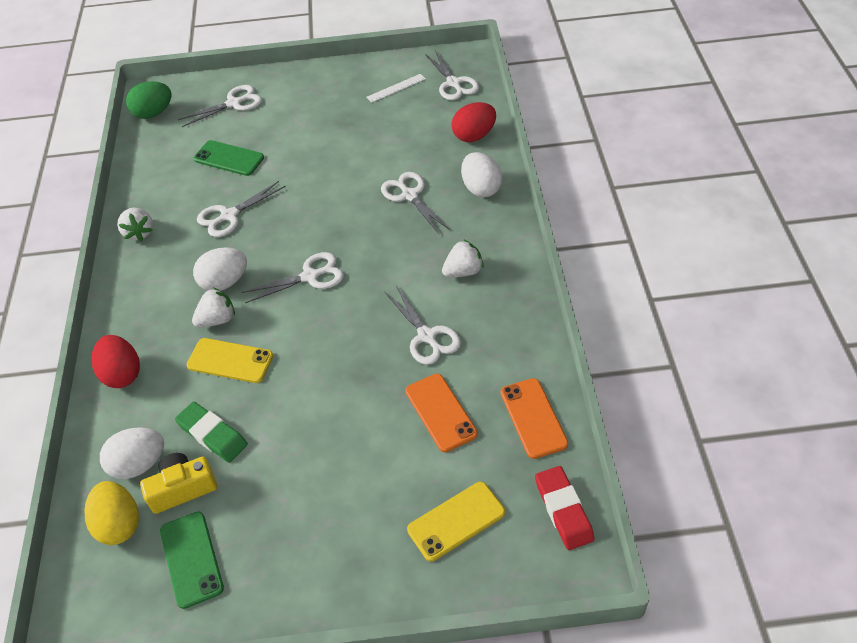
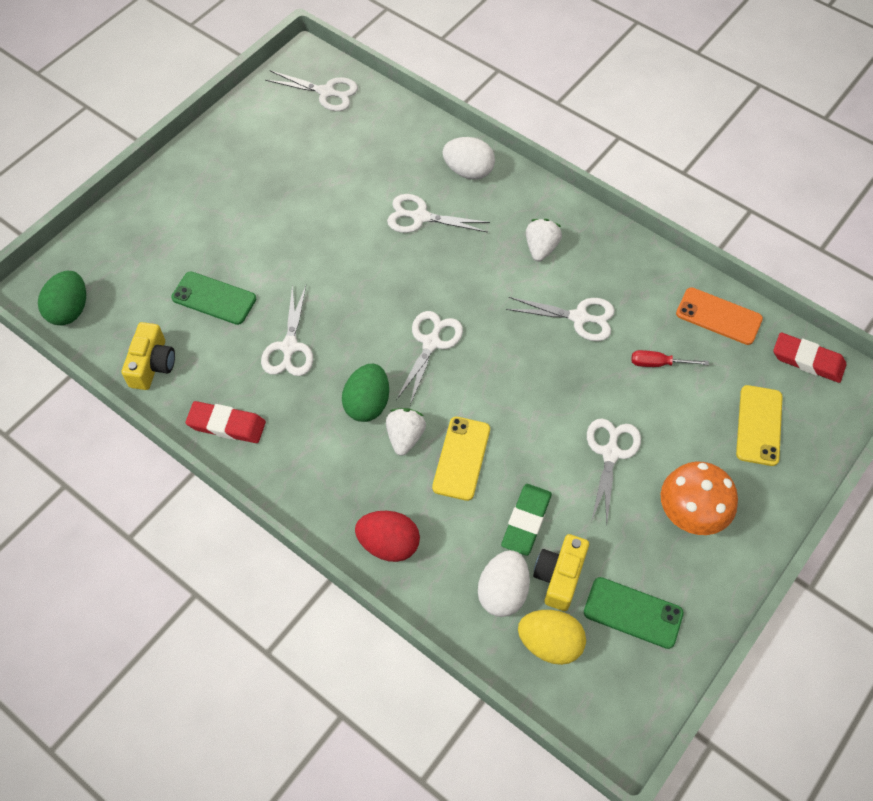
camera: 50 degrees left, 10 degrees up
(139, 233) = (226, 425): white strawberry -> red eraser
(151, 171) = (152, 364): none -> yellow camera
(212, 435) = (526, 521): green eraser -> green eraser turned 60 degrees counterclockwise
(224, 282) = (367, 404): white egg -> green egg
(229, 158) = (214, 298): green phone -> green phone turned 45 degrees clockwise
(230, 361) = (461, 458): yellow phone -> yellow phone turned 45 degrees counterclockwise
(234, 103) = (142, 244): white scissors -> white scissors (610, 453)
(319, 533) = (690, 514): none -> orange mushroom
(396, 88) = (280, 129): white ruler -> none
(440, 412) = (658, 363): orange phone -> red screwdriver
(474, 136) = (405, 129): red egg -> none

